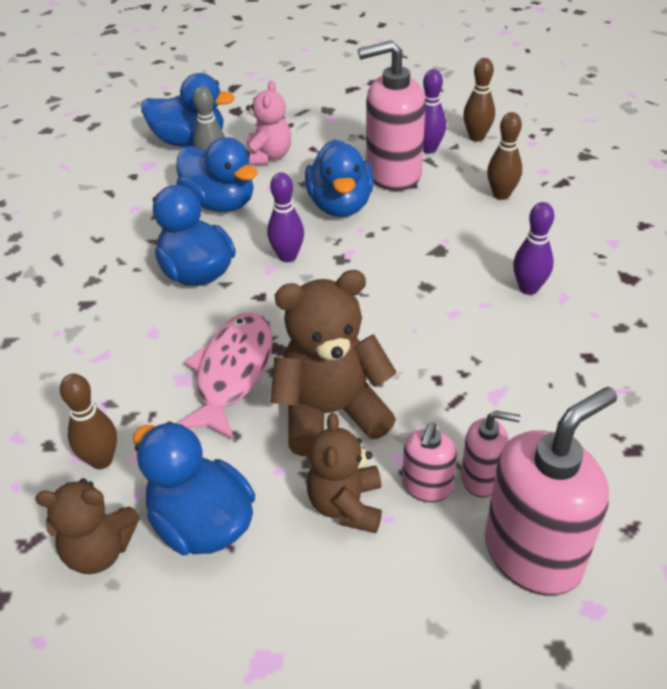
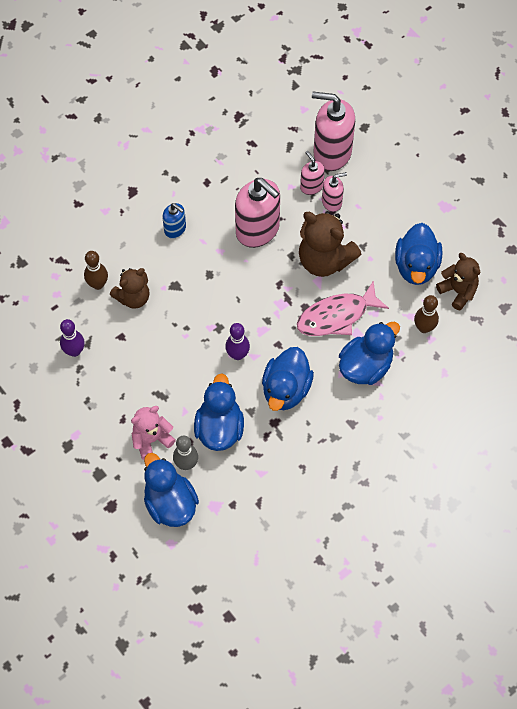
camera: 130 degrees left, 20 degrees up
(340, 205) = (171, 361): blue duck -> blue duck (365, 366)
(346, 505) = (364, 223): brown teddy bear -> brown teddy bear (133, 297)
(393, 174) = (117, 354): pink soap dispenser -> pink soap dispenser (258, 230)
(476, 137) = (40, 332): brown bowling pin -> none
(528, 288) = (175, 229): purple bowling pin -> blue soap dispenser

